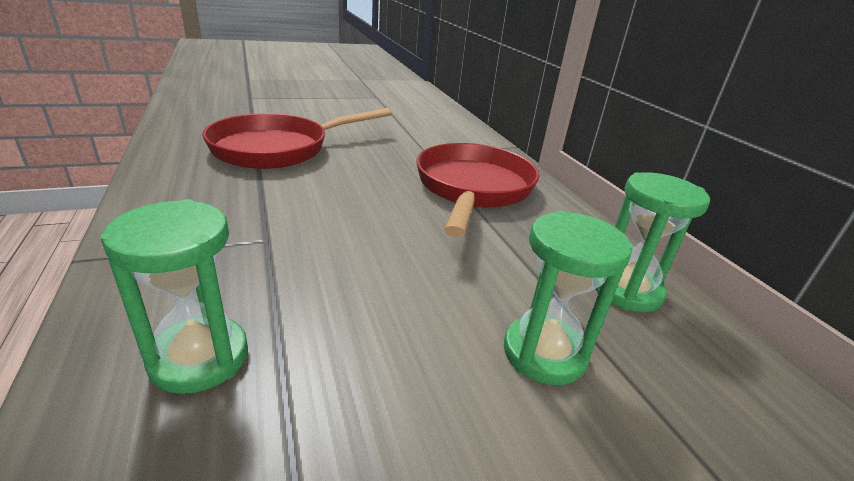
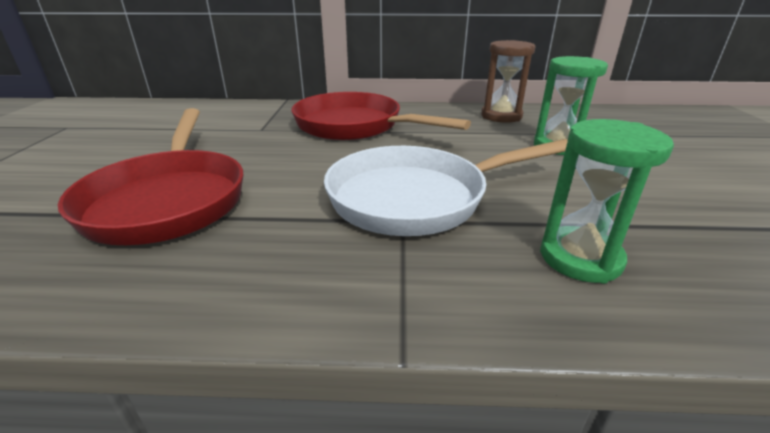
camera: 65 degrees left, 0 degrees up
(313, 243) = (417, 198): none -> white pan
(626, 290) = (501, 116): green hourglass -> brown hourglass

